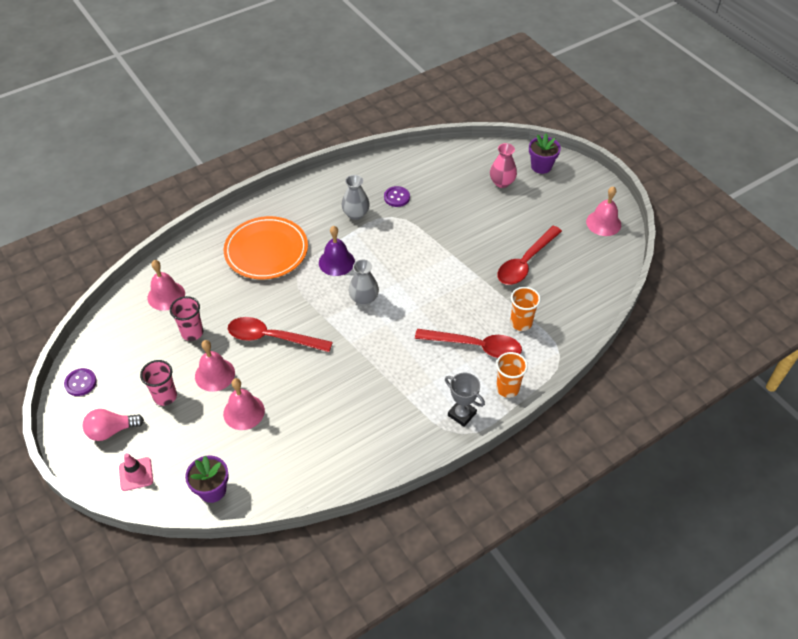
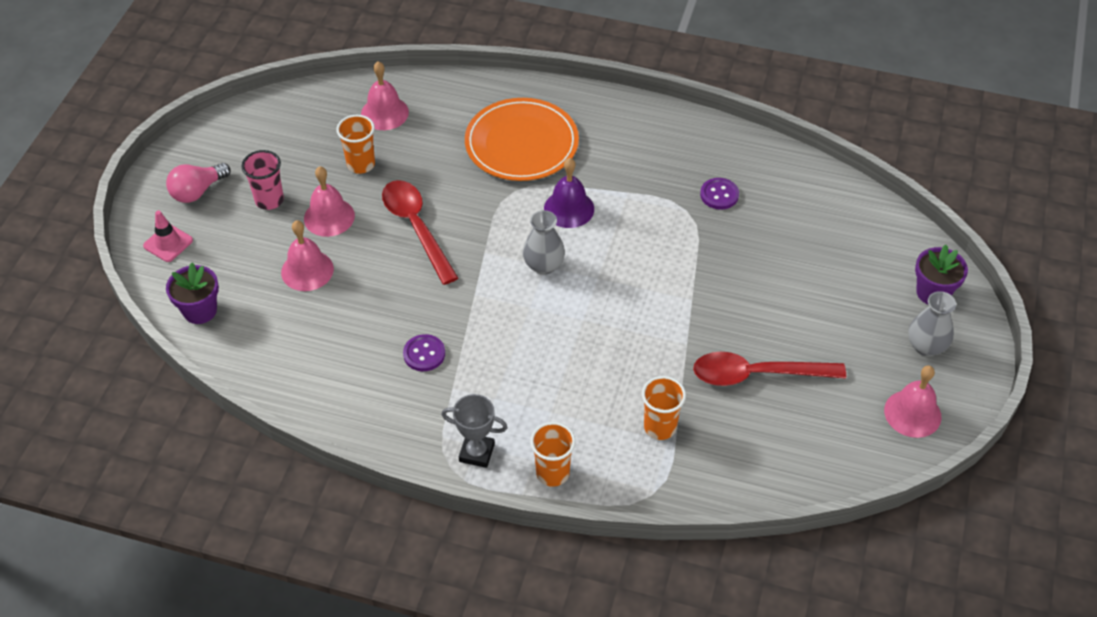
camera: 50 degrees right, 0 degrees up
(80, 383) = (227, 131): purple button -> purple button (424, 354)
(111, 430) = (197, 191): pink light bulb -> pink light bulb turned 75 degrees counterclockwise
(192, 333) = (361, 164): pink cup -> orange cup
(356, 214) = (653, 178): grey vase -> grey vase (926, 346)
(462, 414) = (476, 453): grey trophy -> grey trophy turned 75 degrees counterclockwise
(476, 346) = (581, 406): red spoon -> none
(502, 182) = (858, 272): pink vase -> none

